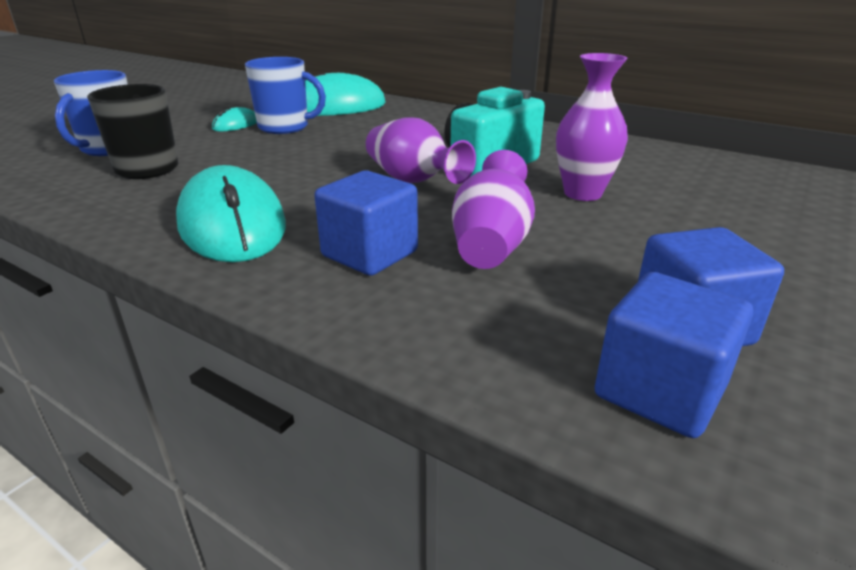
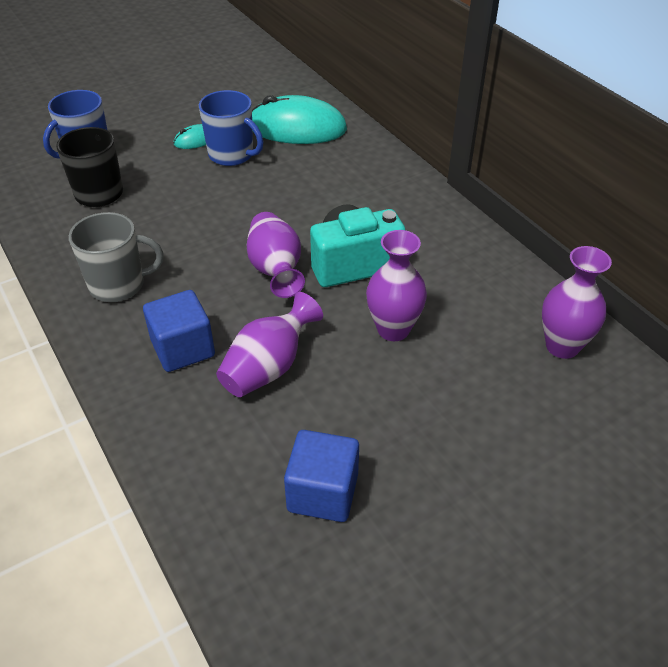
camera: 25 degrees right, 15 degrees up
(232, 224) = (118, 285): turquoise mouse -> grey mug
(659, 391) = (251, 529): blue cube -> none
(738, 173) = (562, 346): none -> purple vase

